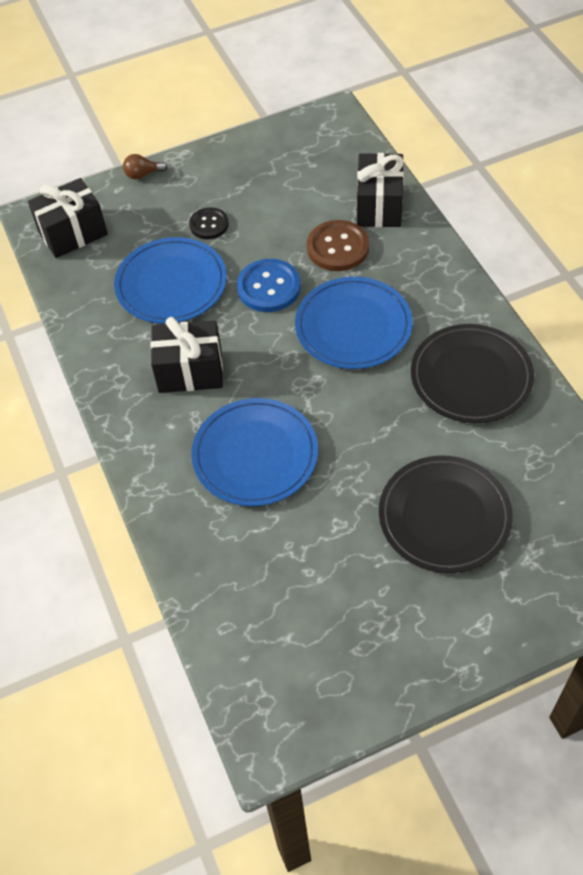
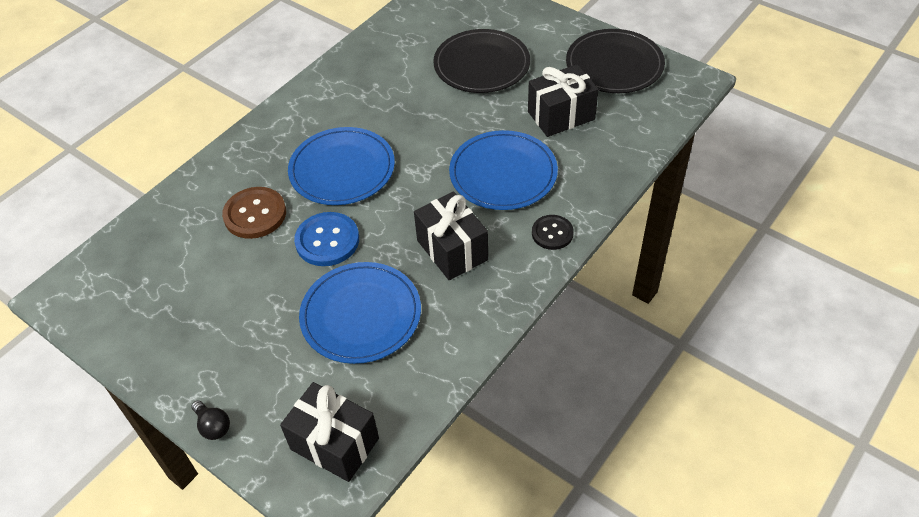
camera: 120 degrees left, 5 degrees down
(143, 174) = (213, 426): brown light bulb -> black light bulb
(209, 224) = (267, 324): black button -> black button (552, 233)
(379, 206) = (188, 207): black gift -> black gift (561, 115)
(471, 376) = (355, 90): black plate -> black plate (614, 65)

